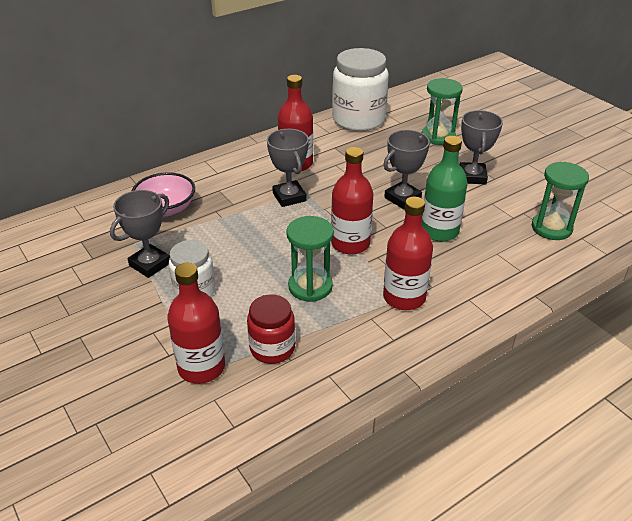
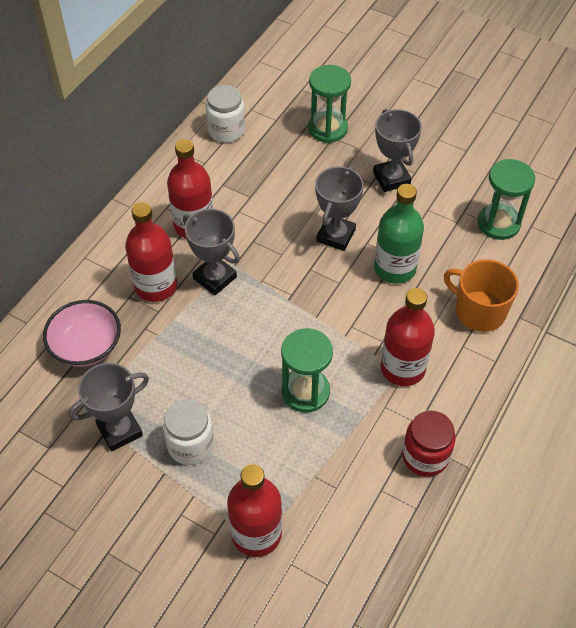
camera: 25 degrees left, 15 degrees up
(150, 264) = (119, 430): grey trophy -> grey trophy turned 45 degrees clockwise
(272, 348) = (311, 482): red jar -> red jar (425, 456)
(350, 244) = (315, 319): red bottle -> red bottle (156, 286)
(358, 120) = (226, 130): white jar -> white jar, size x0.57
(498, 280) = (478, 311): none -> orange mug

